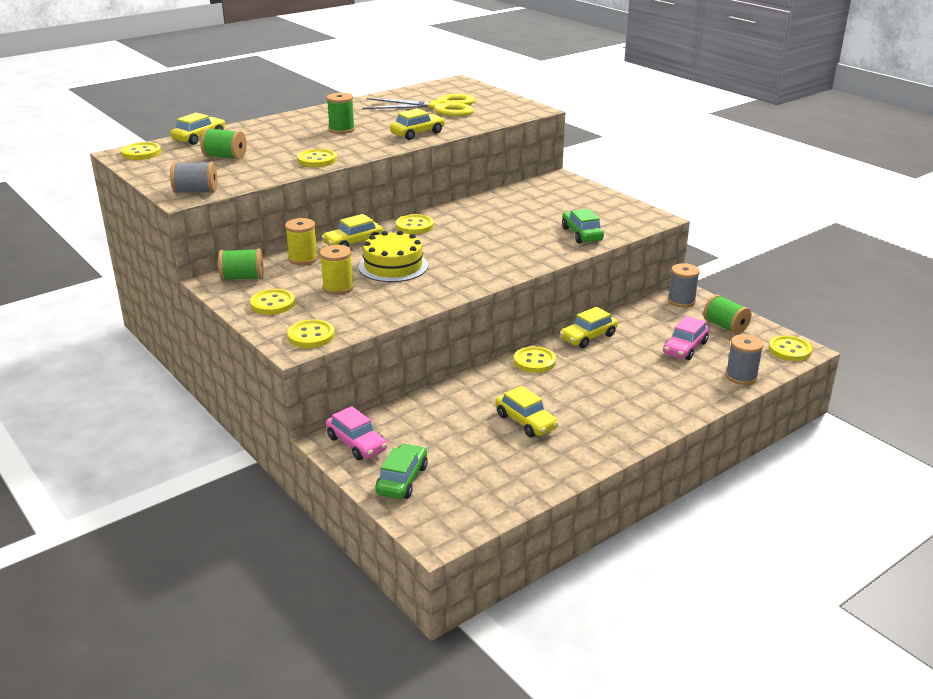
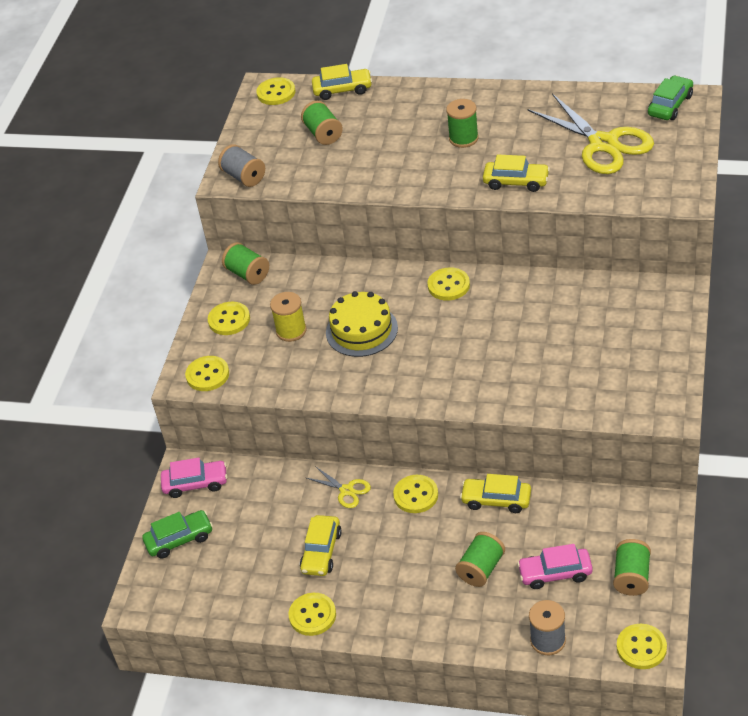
camera: 55 degrees right, 15 degrees up
(303, 259) = (313, 276): yellow spool -> none
(317, 160) = (380, 180): yellow button -> yellow button (312, 615)
(353, 243) = (373, 279): yellow car -> none
(356, 443) = (195, 484): pink car -> pink car turned 105 degrees counterclockwise
(483, 384) = (346, 490): none -> yellow scissors
(581, 234) = (567, 390): green car -> green car (670, 105)
(642, 370) = (481, 569): none -> green spool
(681, 301) = (645, 517): grey spool -> none

